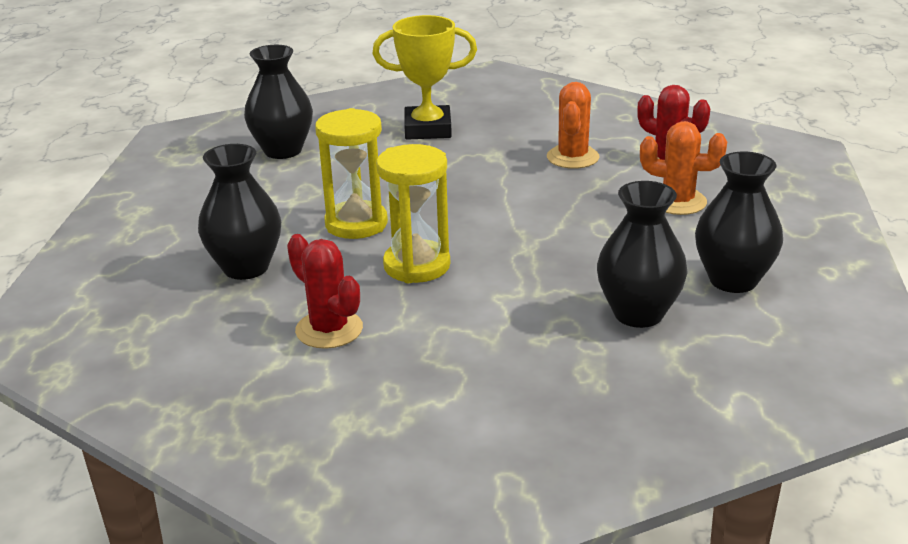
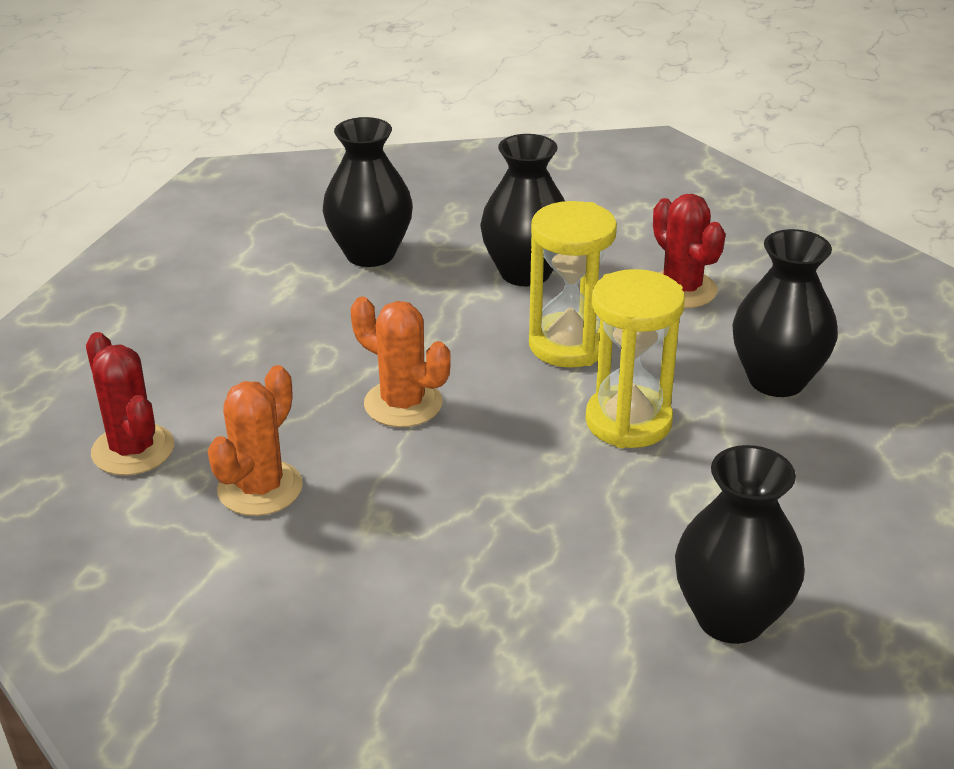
camera: 165 degrees left, 5 degrees up
(428, 129) = (452, 622): yellow trophy -> none
(677, 202) = (197, 375): orange cactus -> orange cactus (403, 404)
(733, 280) = (247, 269): black vase -> black vase (525, 273)

